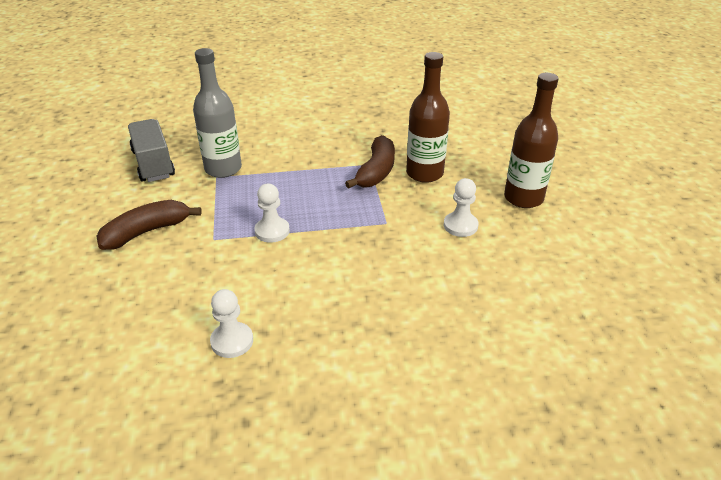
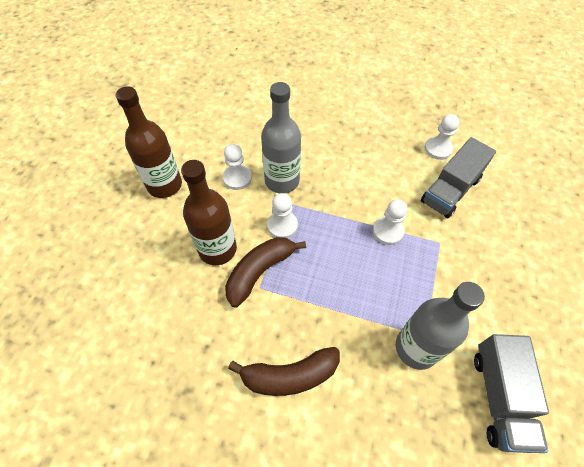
camera: 155 degrees left, 20 degrees up
(147, 232) = (499, 275): brown banana -> brown banana (289, 376)
(207, 292) = (450, 190): none -> grey truck
(381, 204) = (282, 225): none -> white pawn
(411, 238) = (282, 181): none -> grey bottle

